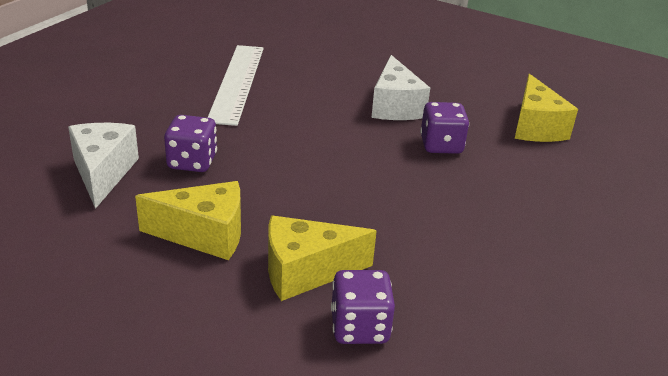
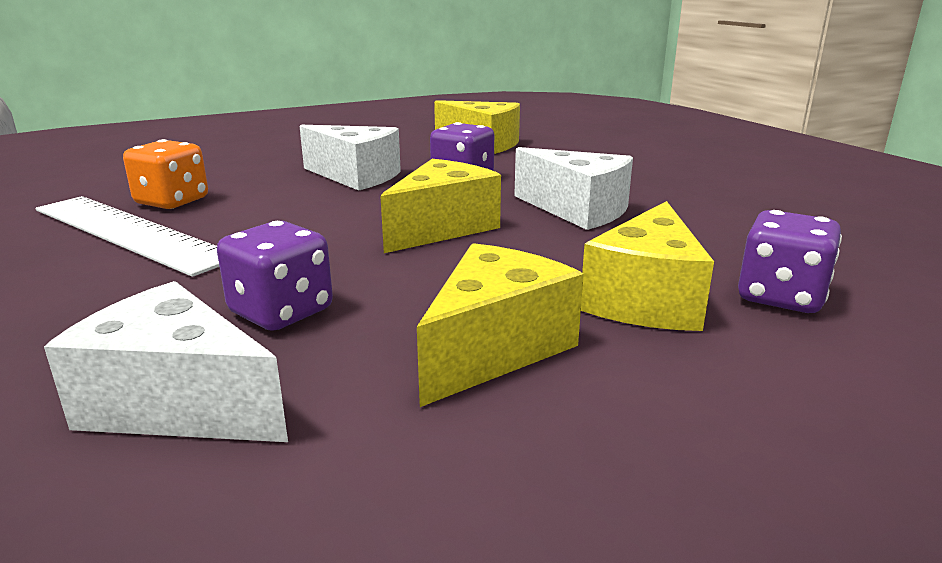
camera: 55 degrees left, 10 degrees down
(287, 72) = (172, 201): none -> orange dice
(341, 168) = (442, 228): none -> yellow cheese
(432, 210) = (578, 210): none -> white cheese

